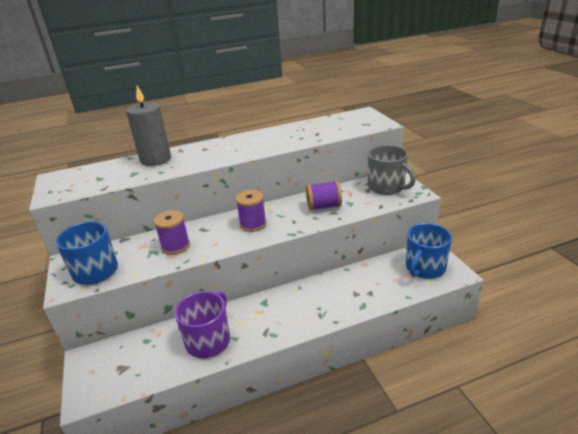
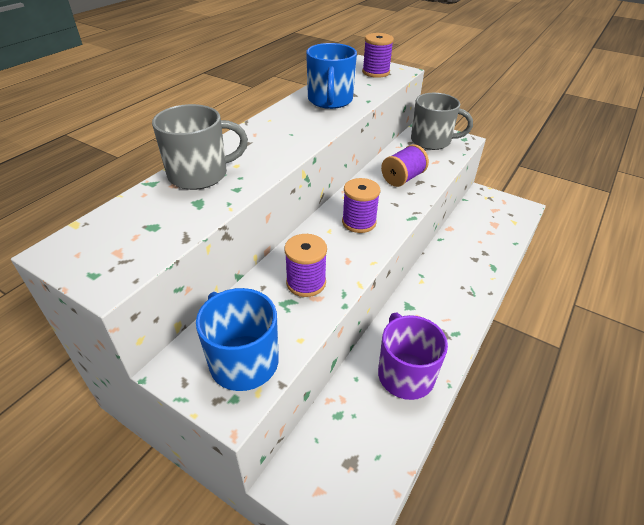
camera: 40 degrees left, 10 degrees up
(155, 159) = (200, 174): grey candle -> grey mug
(358, 121) = (376, 72): none -> purple spool
(424, 268) = (498, 212): blue mug -> blue mug (330, 100)

